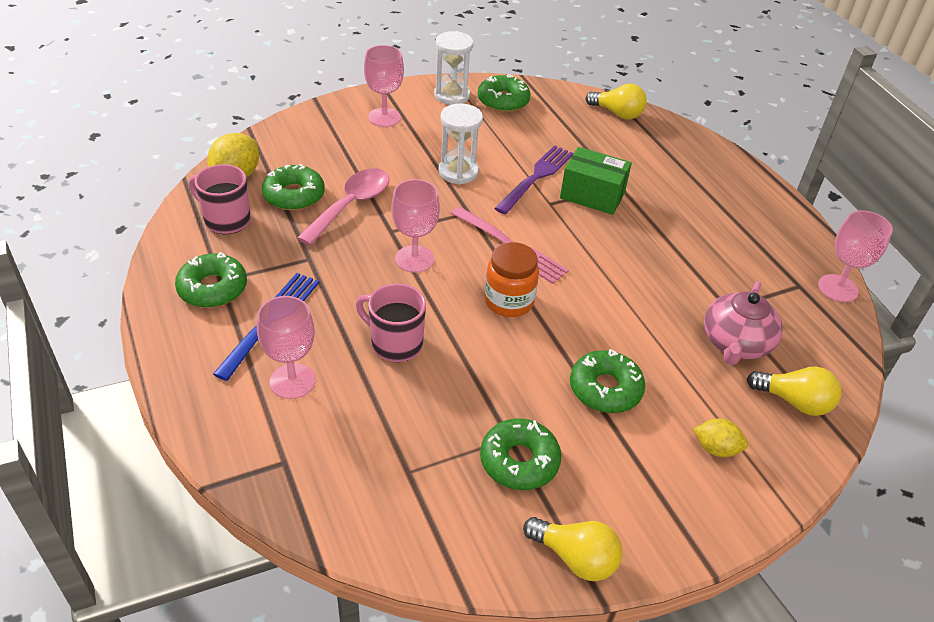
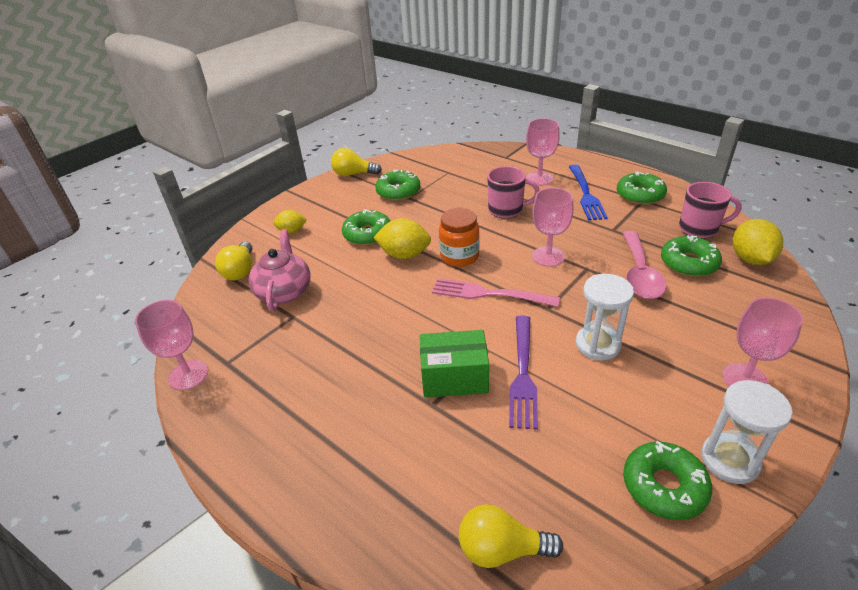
camera: 160 degrees right, 5 degrees down
(572, 332) = (404, 255): none -> yellow lemon
(794, 401) = (240, 271): yellow light bulb -> yellow light bulb turned 90 degrees counterclockwise

